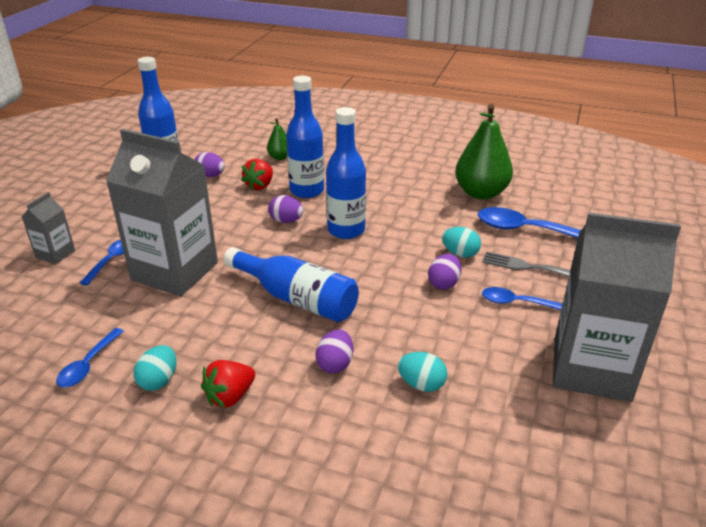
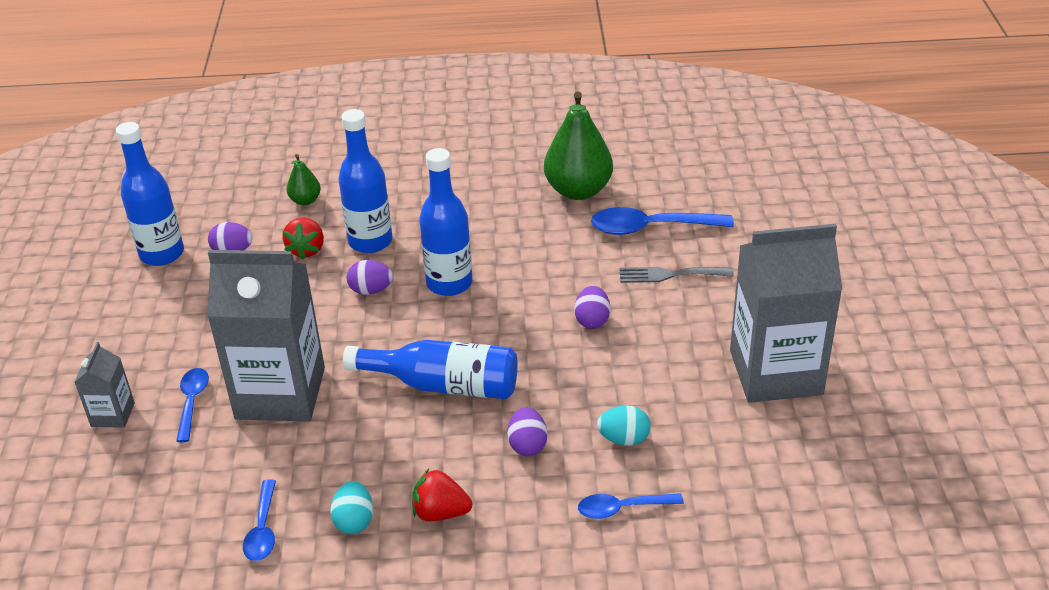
camera: 20 degrees left, 5 degrees up
(230, 396) = (440, 512): red strawberry -> red strawberry turned 75 degrees clockwise
(460, 254) = (592, 278): turquoise egg -> none
(516, 302) = (676, 321): blue spoon -> blue spoon (622, 508)

